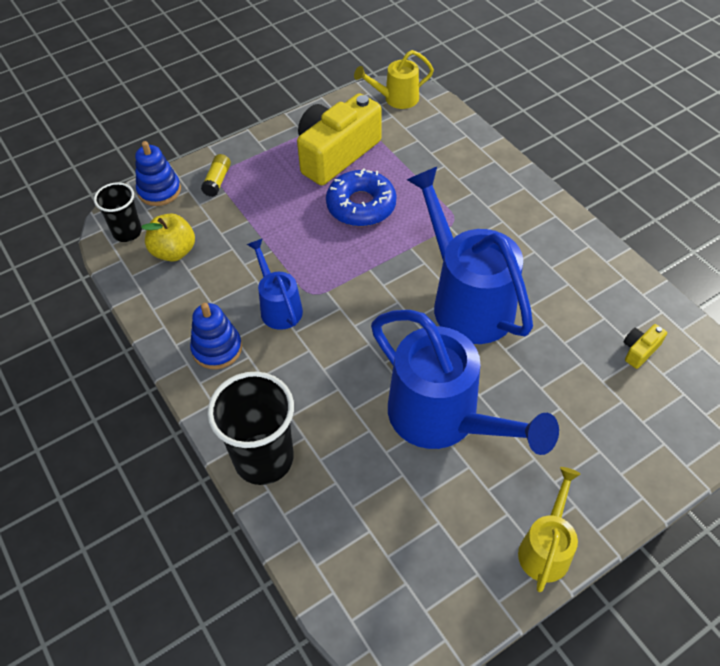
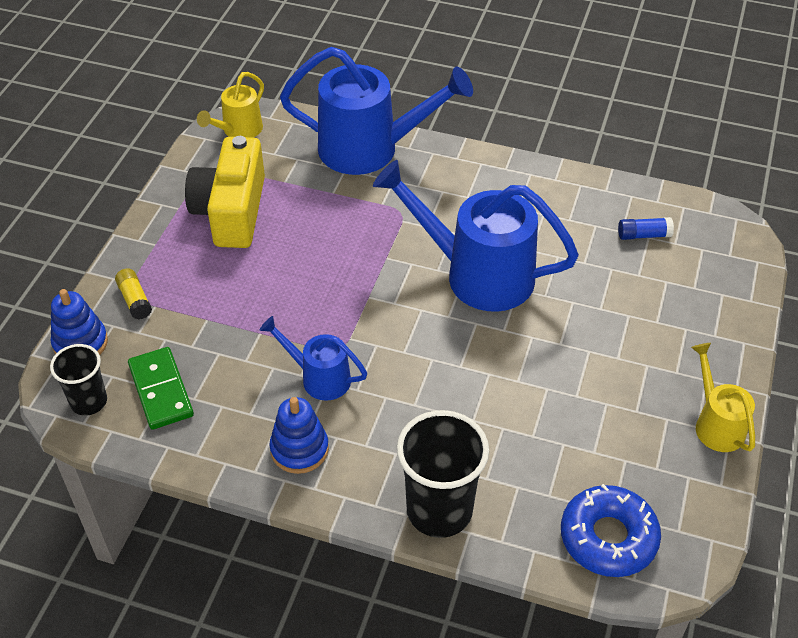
camera: 40 degrees left, 5 degrees down
(174, 251) = (160, 390): yellow apple -> green domino
(361, 205) = (304, 245): blue donut -> blue donut (608, 537)
(443, 419) = (552, 380): blue watering can -> blue watering can (370, 149)
(639, 350) = (643, 235): yellow camera -> blue glue stick

